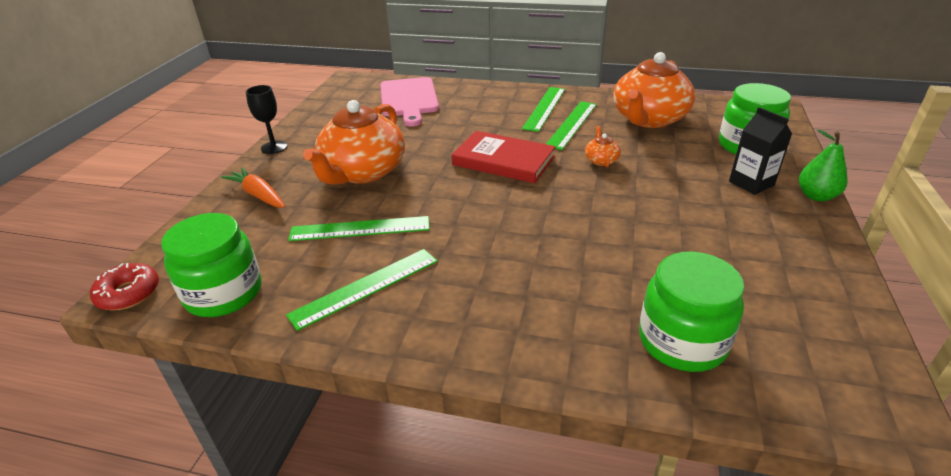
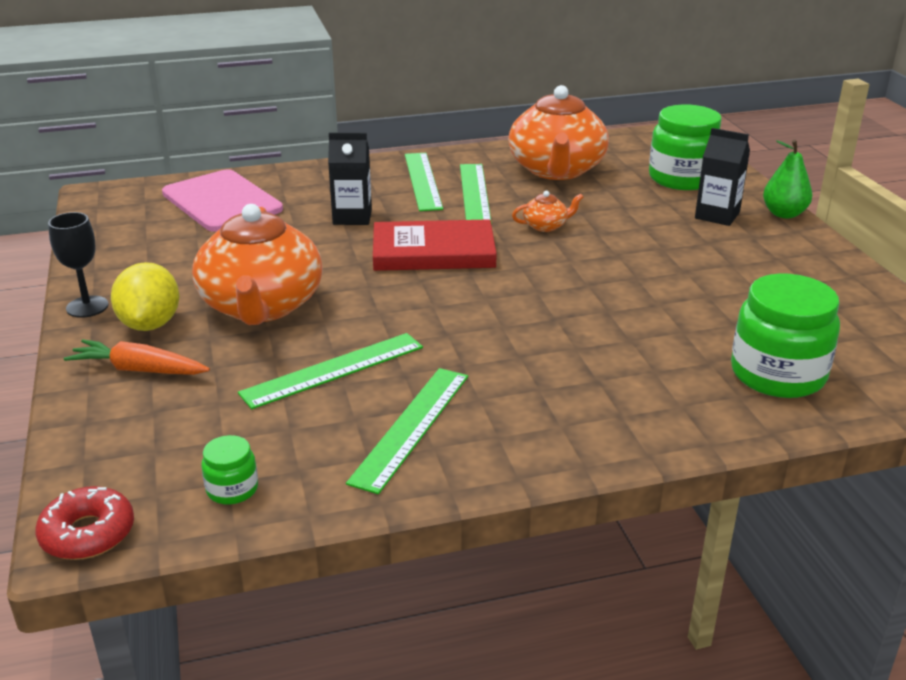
camera: 30 degrees left, 5 degrees down
(224, 293) = (232, 489): green jar -> green jar, size x0.47
(293, 167) = (150, 324): none -> yellow lemon
(475, 124) = (352, 217): none -> black carton
(601, 160) = (546, 226): orange teapot -> orange teapot turned 105 degrees clockwise

